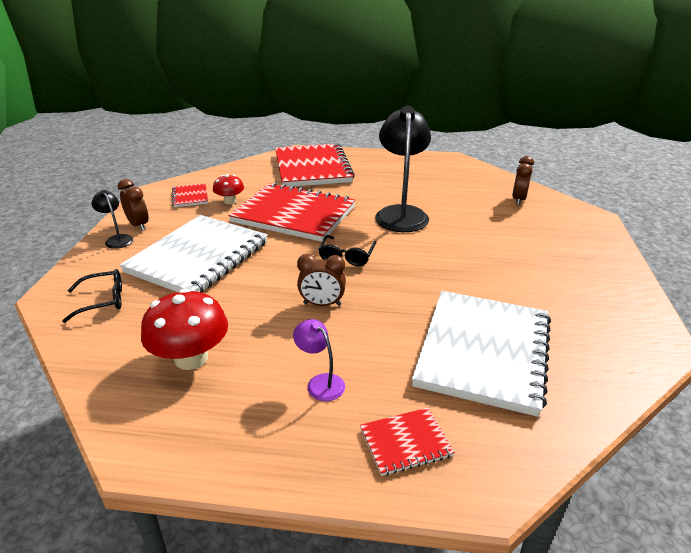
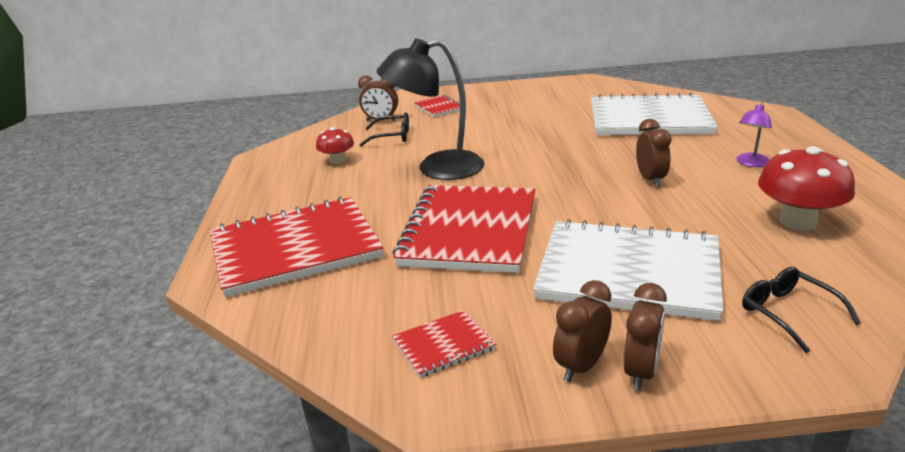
camera: 100 degrees left, 5 degrees down
(117, 239) = (641, 372): black lamp -> brown clock
(230, 201) = (447, 295): red mushroom -> red mushroom (337, 161)
(347, 256) = (553, 182): black glasses -> black glasses (391, 136)
(405, 442) = (767, 132): red notebook -> red notebook (438, 107)

